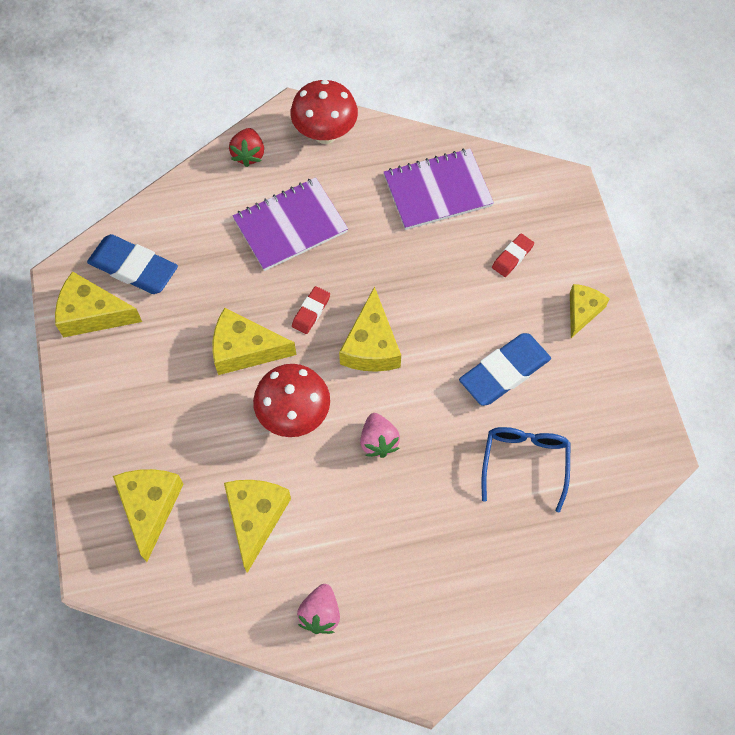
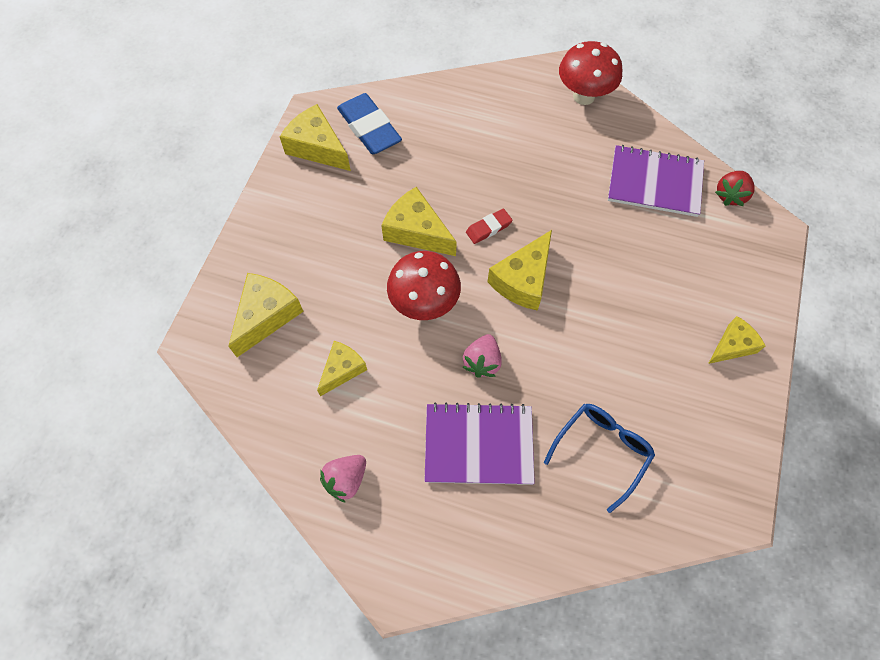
camera: 30 degrees right, 0 degrees up
(248, 154) = (511, 85): red strawberry -> red strawberry (730, 195)
(255, 518) = (342, 369): yellow cheese -> yellow cheese, size x0.65
(290, 226) = (512, 153): purple notebook -> purple notebook (478, 445)
(504, 372) = (628, 361): blue eraser -> none
(512, 257) = (691, 267): red eraser -> none

